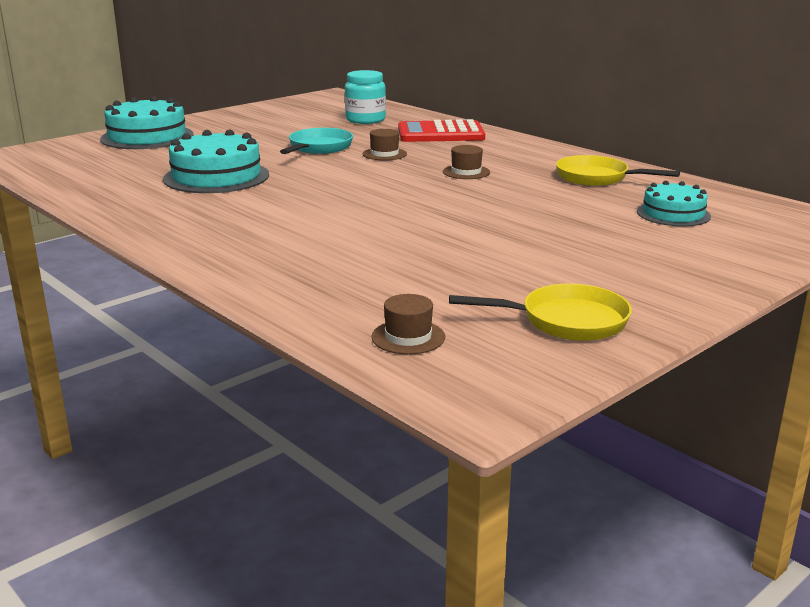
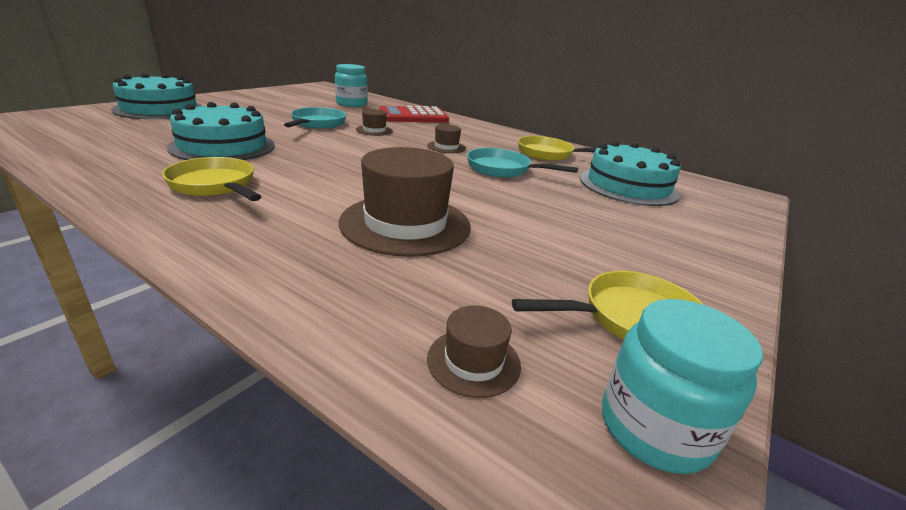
camera: 15 degrees left, 5 degrees up
(212, 214) = (215, 185): none -> yellow pan
(388, 248) = (405, 224): none -> brown hat
(522, 196) = (502, 169): none -> turquoise pan
(527, 376) = (654, 428): none -> turquoise jar
(673, 214) = (628, 186): turquoise cake -> turquoise cake, size x1.63

